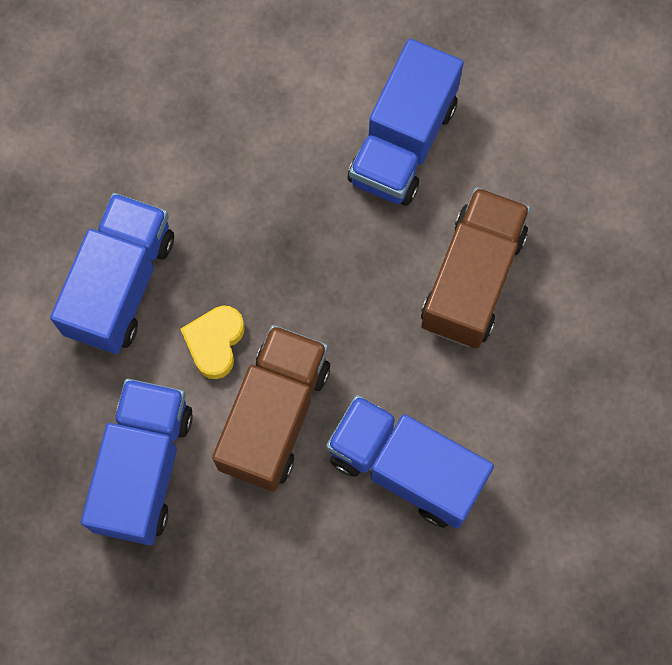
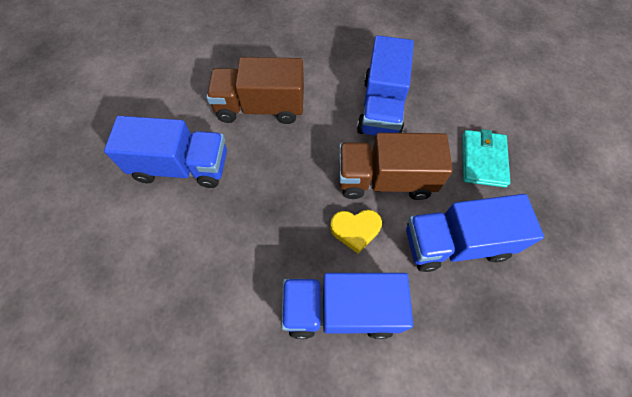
camera: 110 degrees left, 10 degrees down
(251, 580) = (483, 160): none -> turquoise wallet

